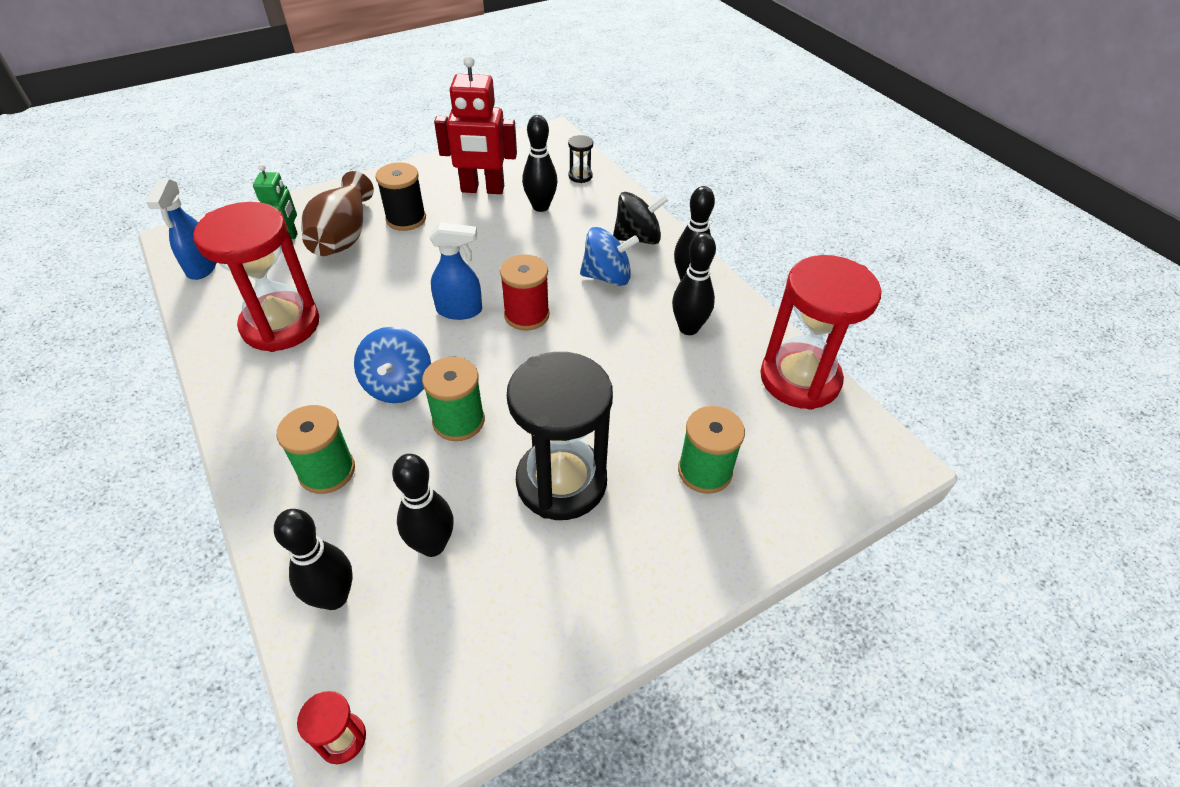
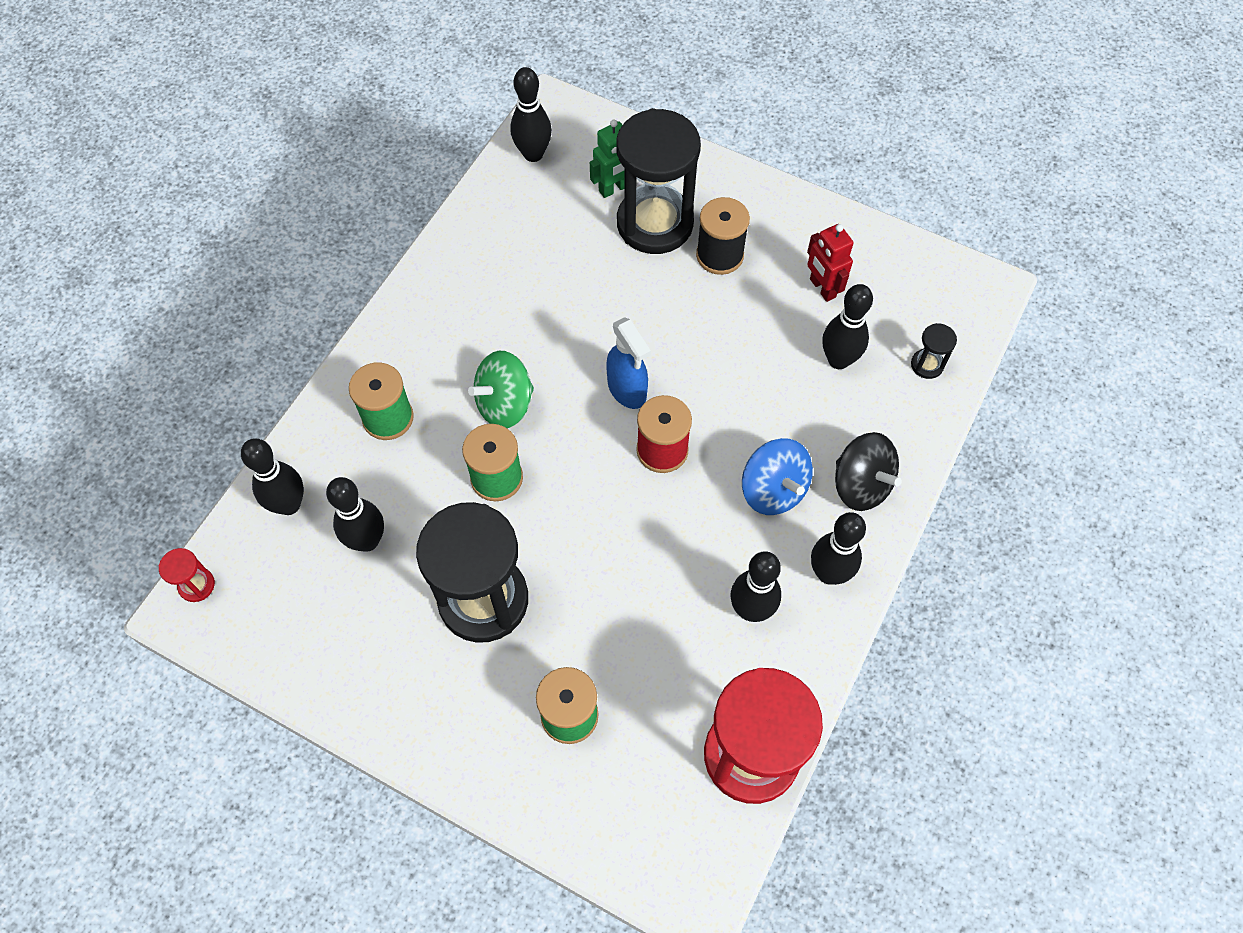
camera: 60 degrees right, 15 degrees up
(202, 267) = (533, 154): blue spray bottle -> black bowling pin
(281, 325) = (510, 266): red hourglass -> none
(343, 236) = (655, 223): brown vase -> black hourglass
(398, 385) = (505, 404): blue spinning top -> green spinning top
(482, 189) = (822, 288): red robot -> red robot, size x0.60

